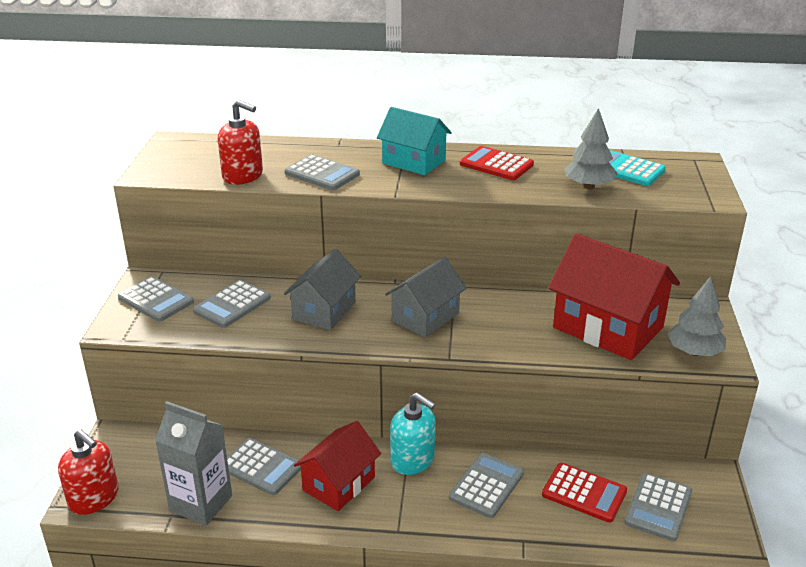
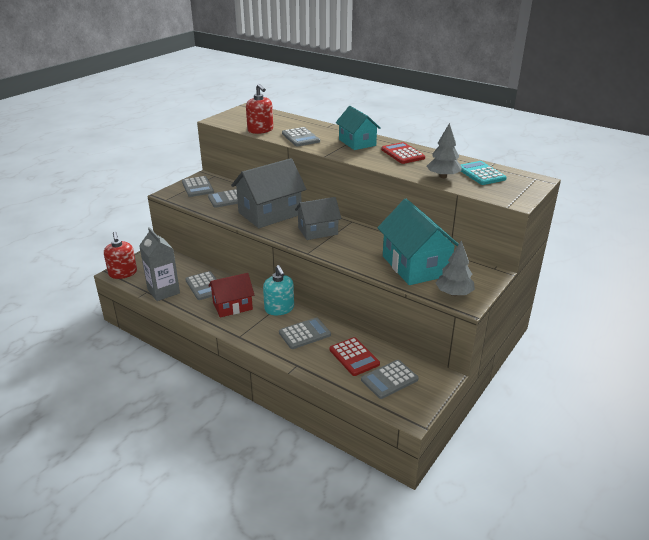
camera: 30 degrees right, 0 degrees up
(324, 311) = (270, 213): grey house -> grey house, size x1.58
(608, 327) = (415, 266): red house -> turquoise house

